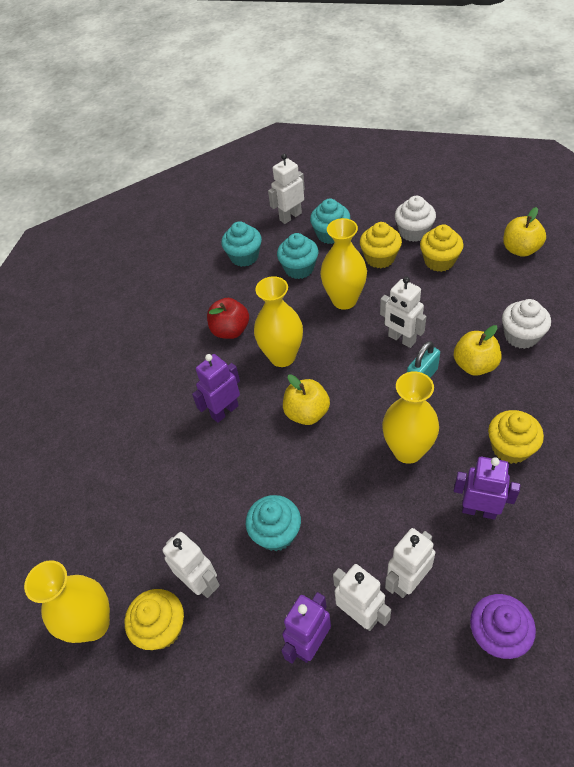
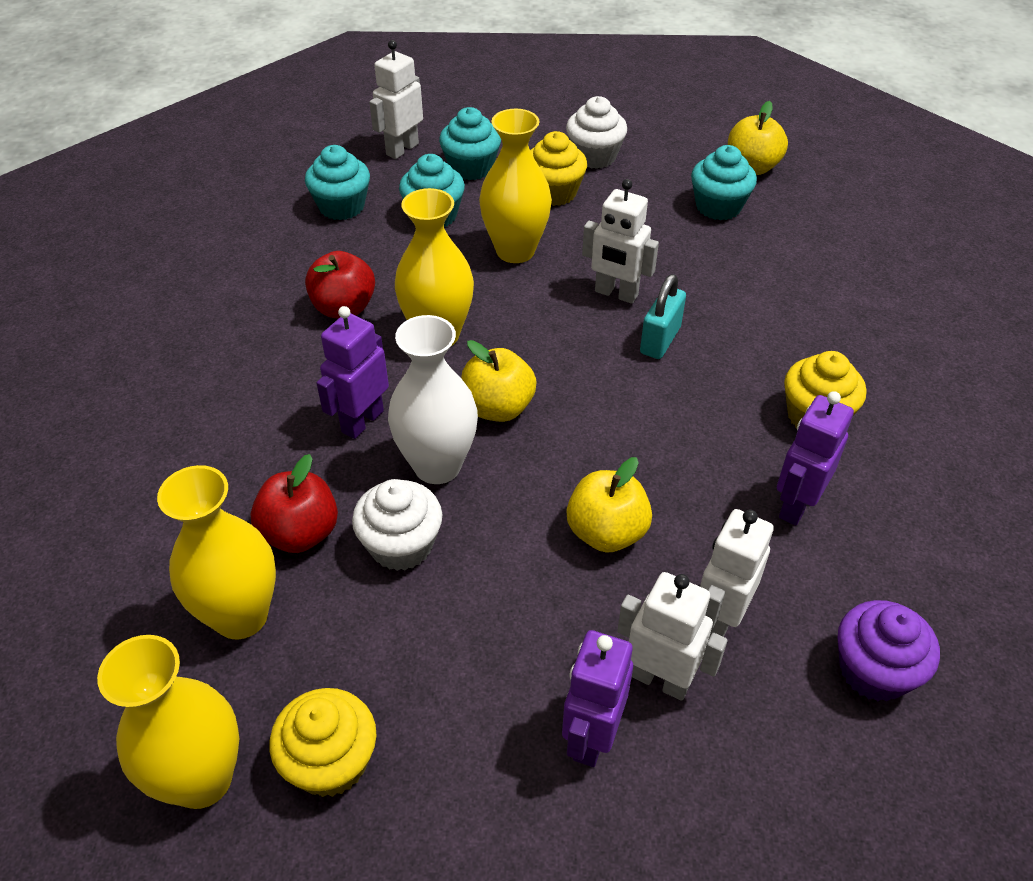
camera: 20 degrees left, 5 degrees down
(174, 481) = (300, 533): none -> red apple
(200, 582) = (383, 679): white robot -> none
(261, 448) = (437, 466): none -> white vase
(276, 533) = (492, 584): turquoise cupcake -> turquoise cupcake (718, 206)
(407, 450) = (667, 439): yellow vase -> yellow vase (241, 616)
(439, 261) = (642, 190): yellow cupcake -> none
(474, 365) = (732, 316): yellow apple -> yellow apple (606, 532)
(479, 510) = (796, 505): purple robot -> purple robot turned 60 degrees counterclockwise
(521, 336) = (786, 273): white cupcake -> white cupcake (401, 545)

